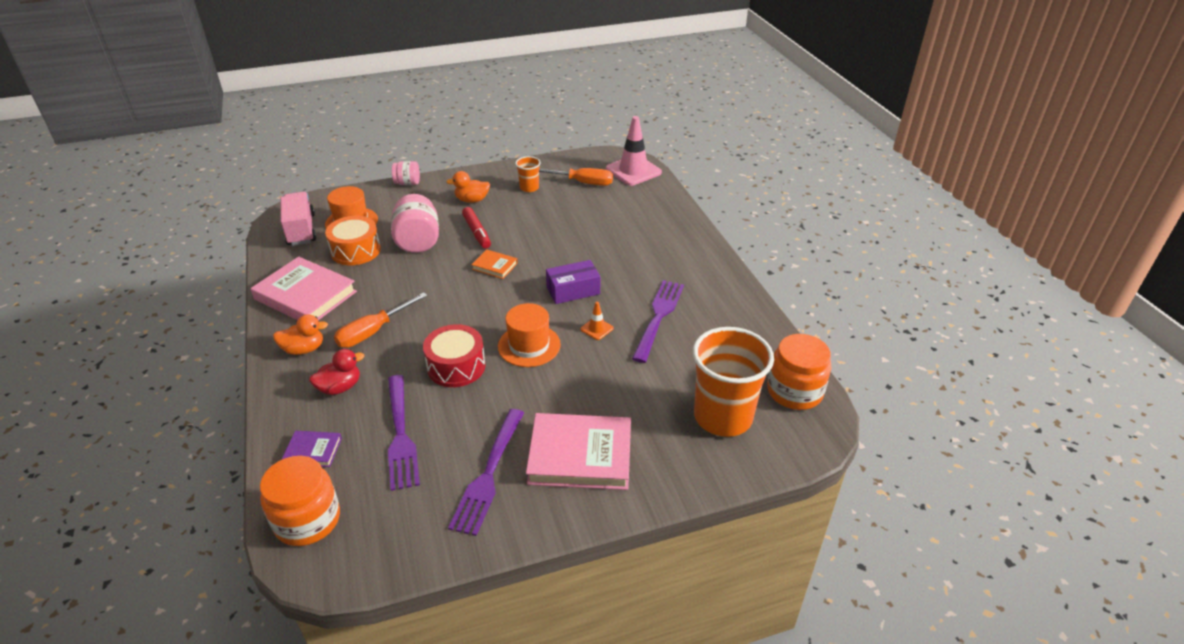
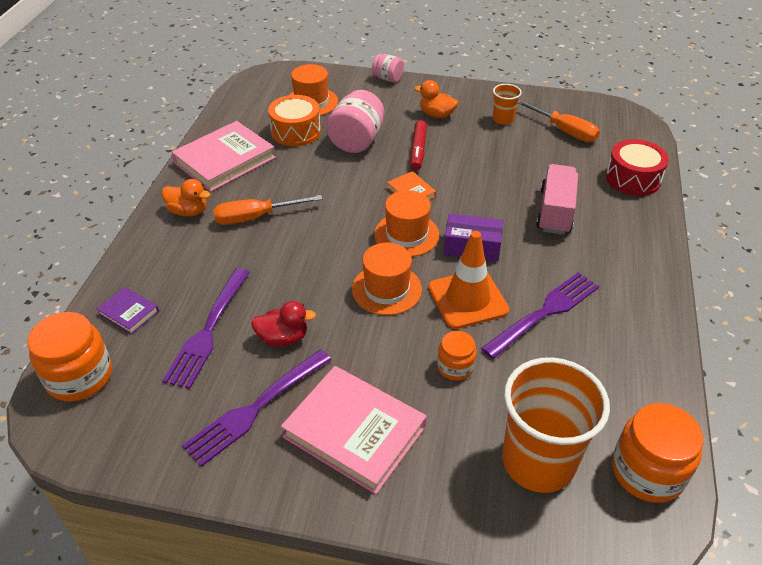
camera: 30 degrees right, 5 degrees up
(301, 230) = (264, 96): pink truck -> pink truck (555, 212)
(305, 295) = (224, 160): pink book -> pink book turned 75 degrees clockwise
(340, 387) = (191, 261): red duck -> red duck (283, 338)
(456, 366) = (303, 282): red drum -> red drum (633, 179)
(515, 299) = (406, 234): none -> orange hat
(597, 329) = (467, 299): orange traffic cone -> orange traffic cone, size x2.21
(622, 379) = (455, 367): none -> orange jar
(633, 171) = (631, 135): pink traffic cone -> none

